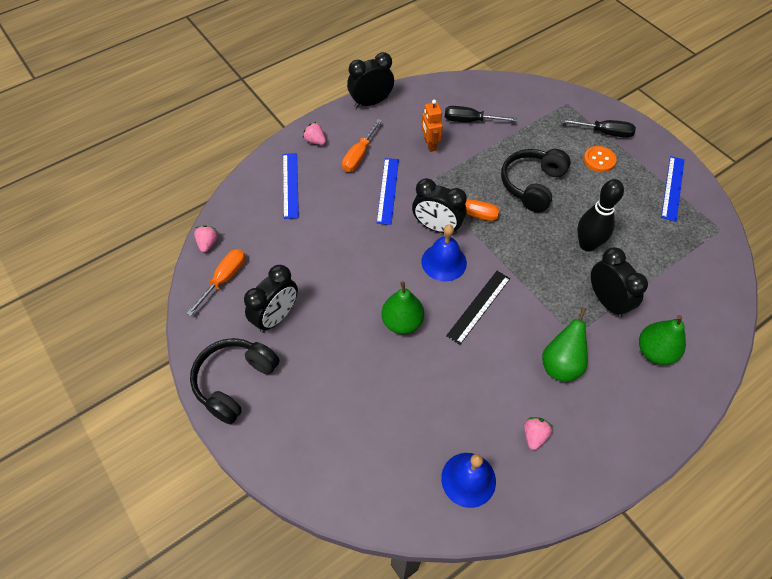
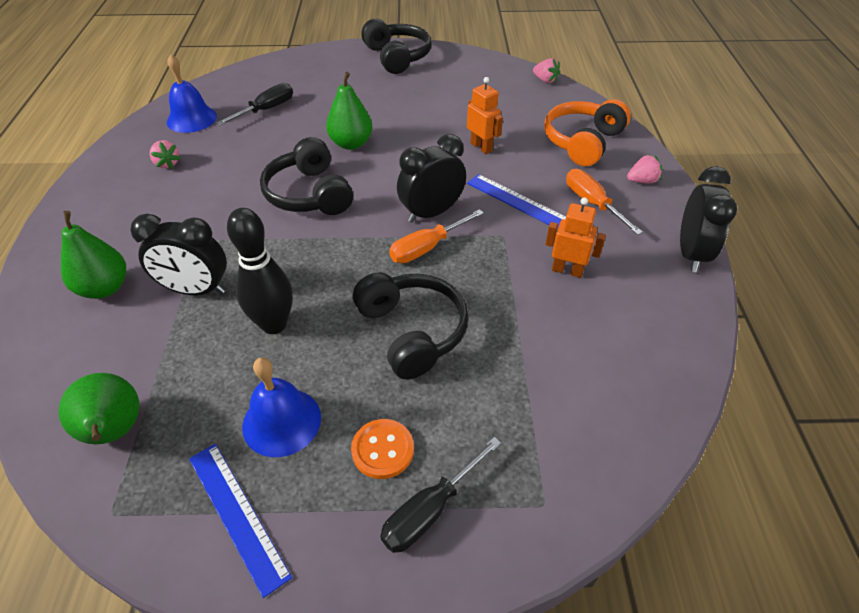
camera: 125 degrees right, 10 degrees down
(224, 278) = (497, 77): orange screwdriver -> none
(276, 317) = (432, 88): black clock -> none
(290, 185) = (582, 142): blue ruler -> orange headphones
(341, 238) = (481, 147): none -> orange robot
(444, 262) = (383, 196): blue bell -> blue bell (281, 421)
(469, 120) = (587, 336): black screwdriver -> black screwdriver (266, 109)
(479, 306) = (309, 194): black ruler -> black headphones
(561, 364) = (191, 213): green pear -> green pear (115, 431)

